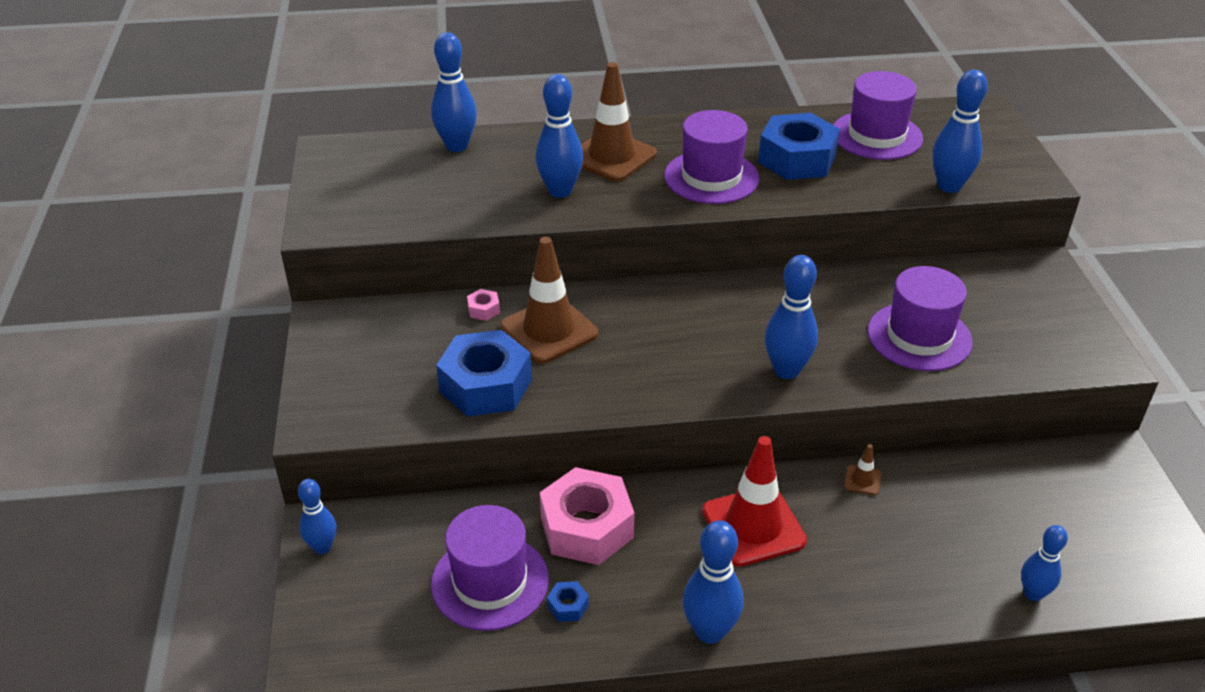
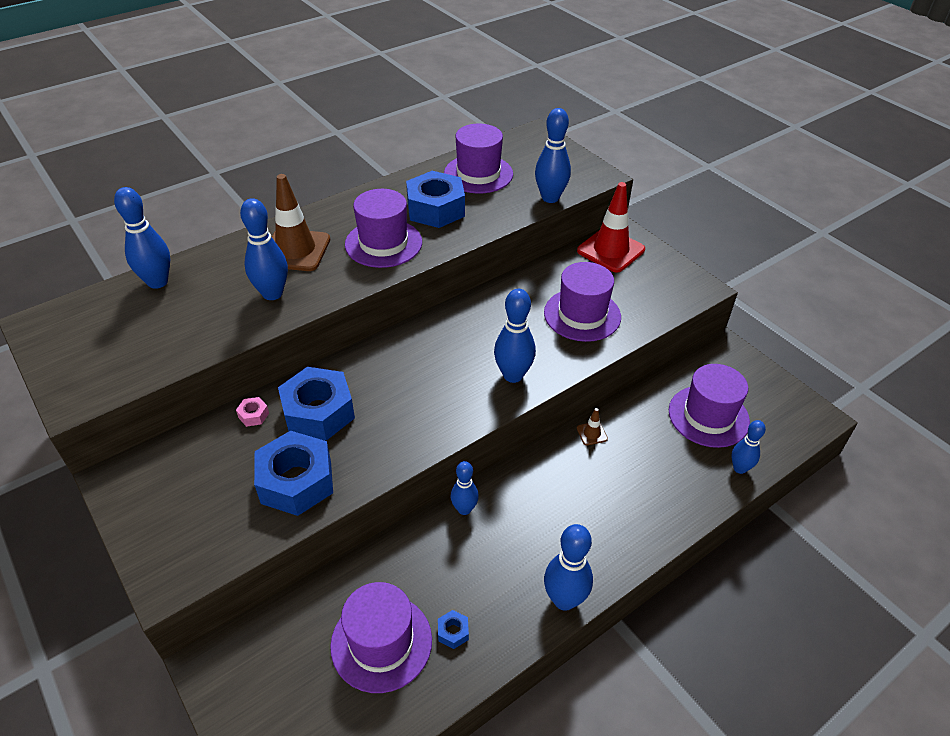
camera: 30 degrees left, 5 degrees up
(322, 547) = (222, 683): blue bowling pin -> blue bowling pin (464, 509)
(549, 330) = (318, 412): brown traffic cone -> blue nut
(586, 527) = (428, 559): pink nut -> none
(753, 526) = (543, 502): red traffic cone -> red traffic cone (610, 250)
(1033, 520) = (708, 416): none -> purple hat

